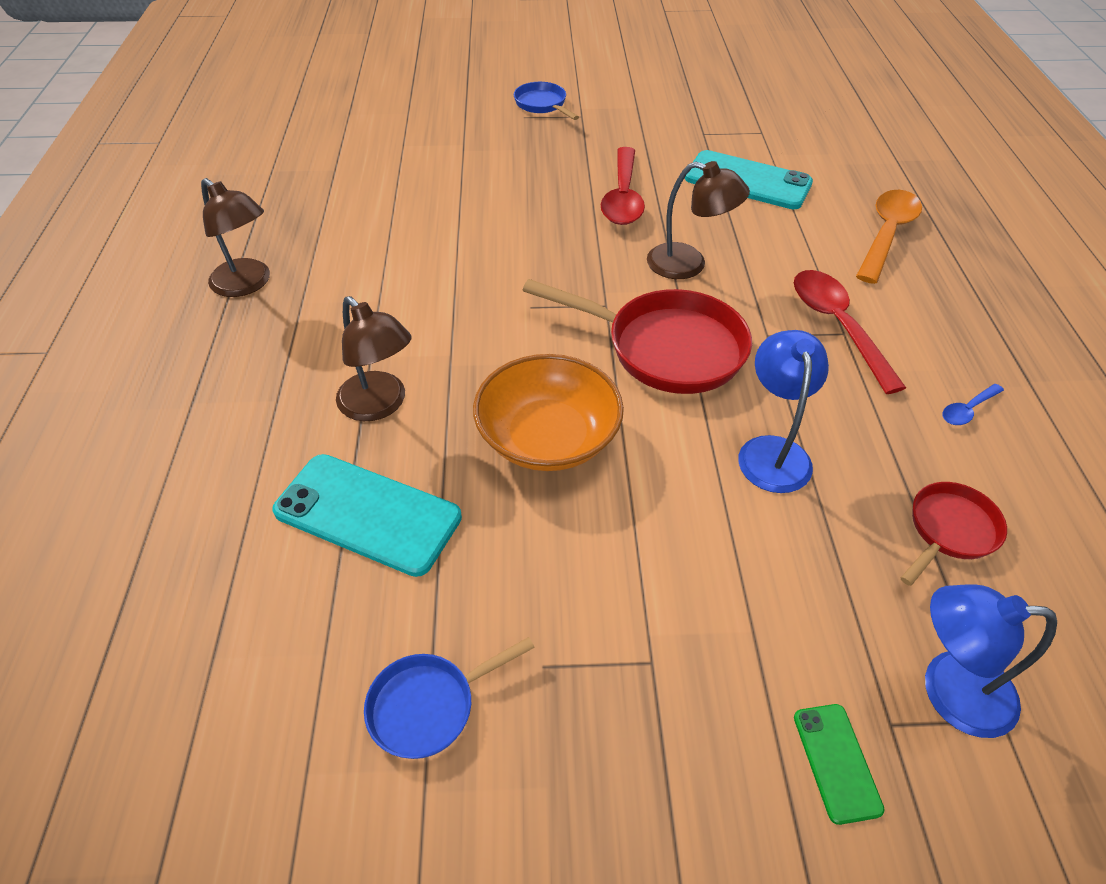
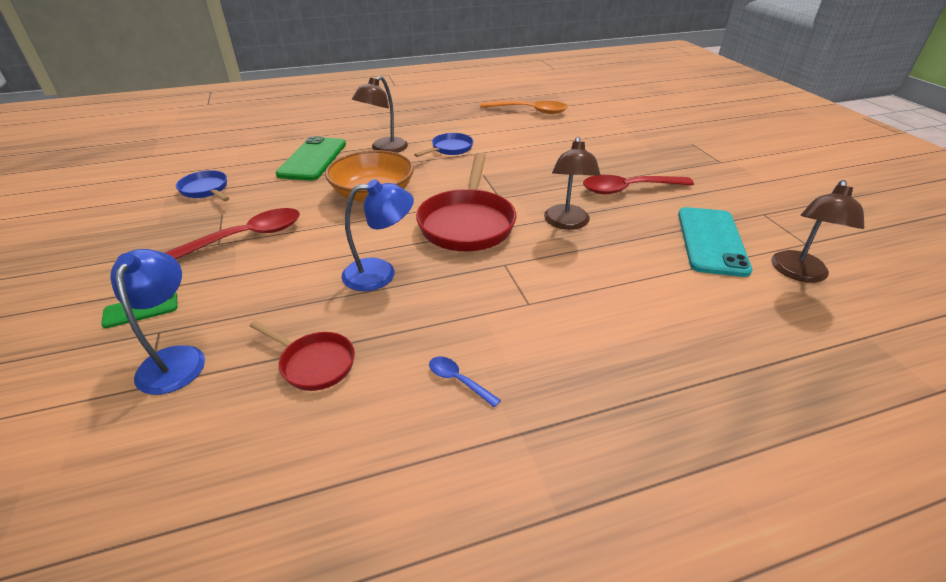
camera: 75 degrees right, 10 degrees down
(247, 284) = (458, 106): brown lamp -> brown lamp (798, 273)
(367, 514) = (313, 159): turquoise phone -> green phone
(542, 104) = (716, 146): blue pan -> blue pan (450, 149)
(837, 326) = (535, 299): red spoon -> red spoon (246, 237)
(886, 234) = (703, 328): orange spoon -> orange spoon (529, 111)

